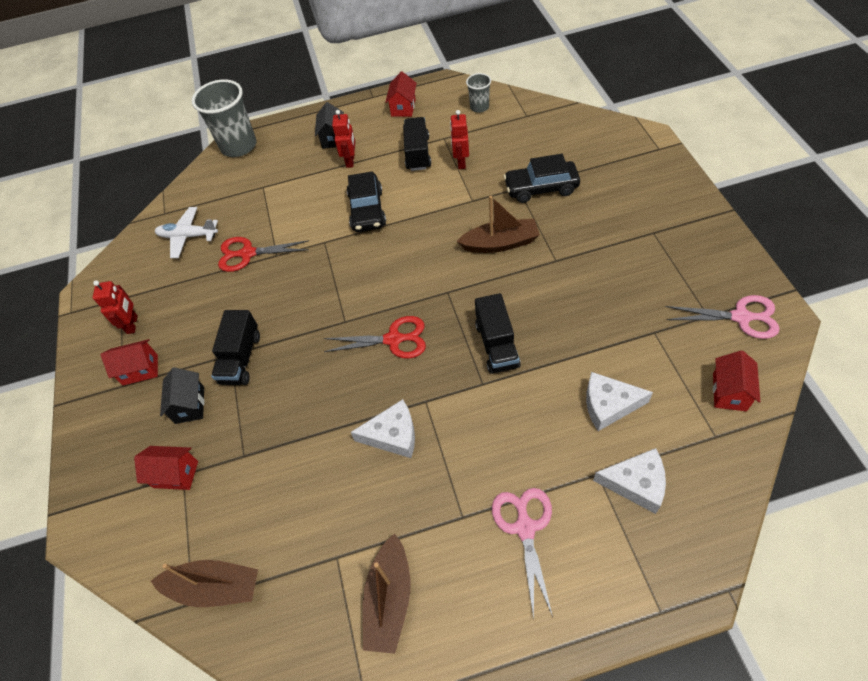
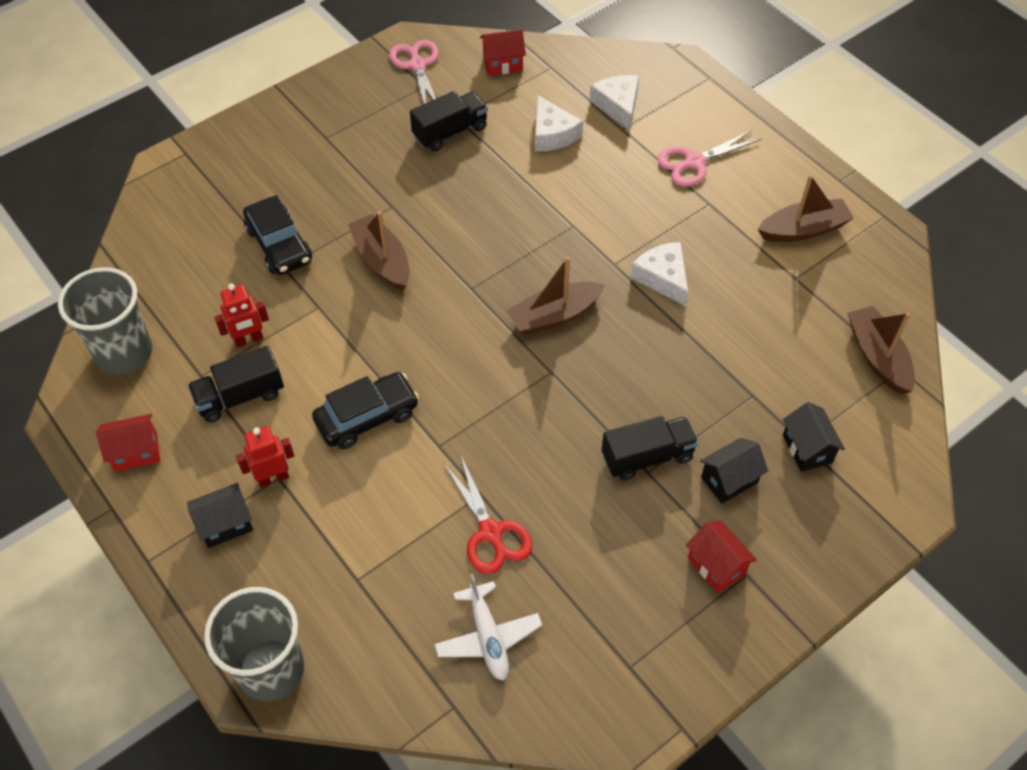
camera: 120 degrees left, 0 degrees up
(132, 324) = (661, 620): red robot -> none
(175, 474) = (807, 449): red house -> black house
(394, 339) = (554, 315): red scissors -> brown boat
(479, 107) = (124, 353): grey cup -> grey cup, size x1.96
(496, 345) = (523, 227): black truck -> black truck (450, 132)

